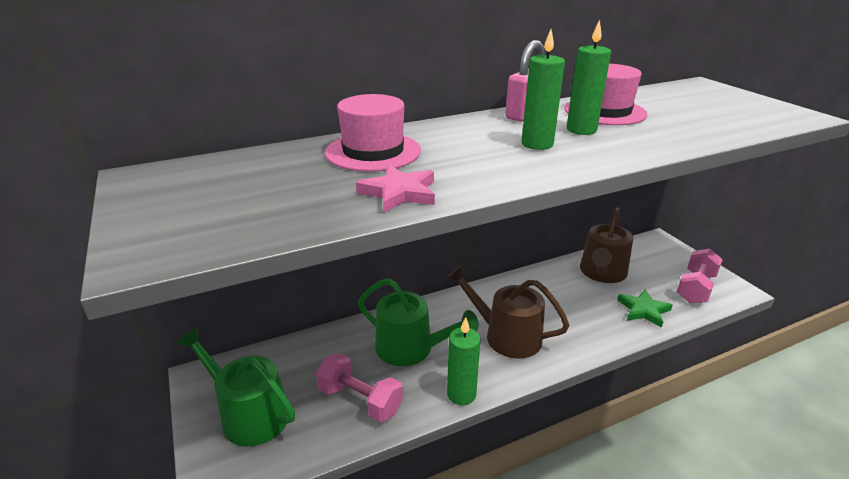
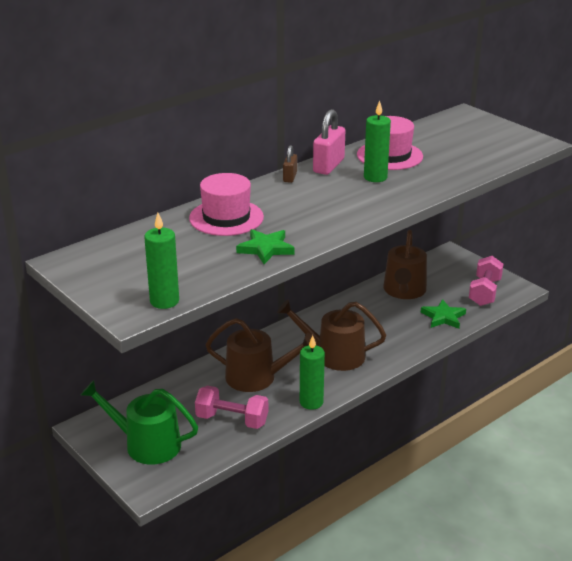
camera: 15 degrees left, 0 degrees up
(399, 193) = (266, 249): pink star -> green star
(410, 348) = (257, 377): green watering can -> brown watering can
(475, 120) = (290, 177): none -> brown padlock
(537, 144) = (346, 195): green candle -> green candle (164, 301)

